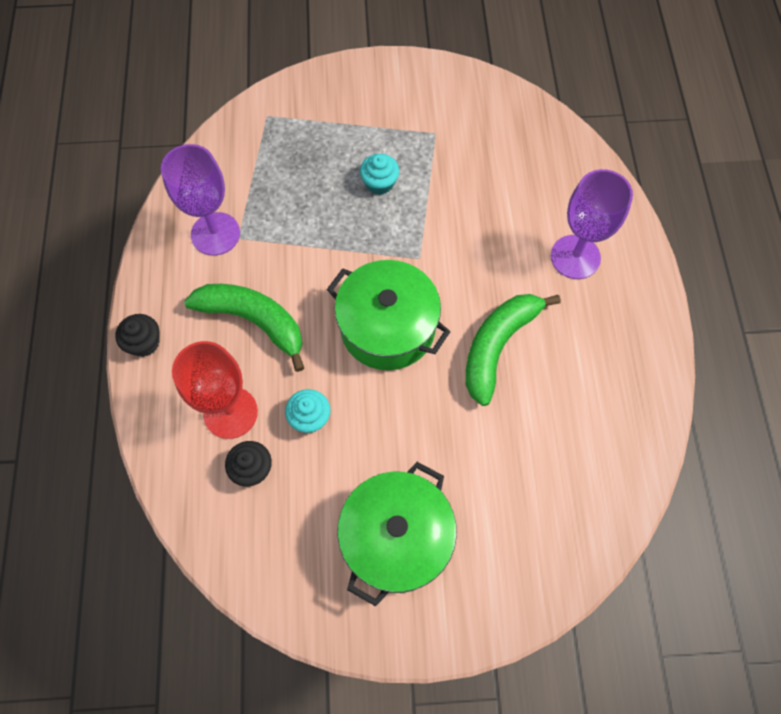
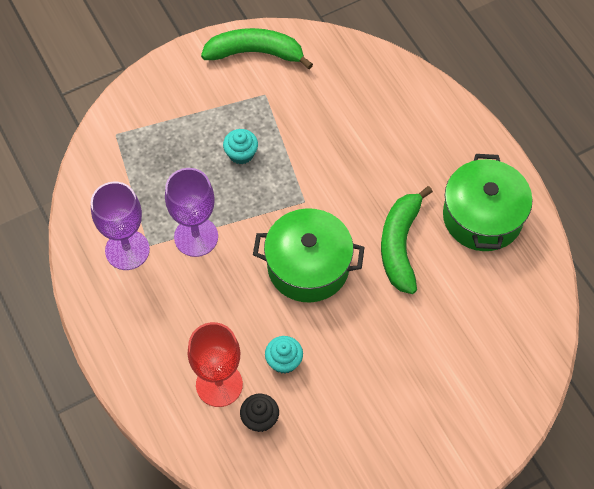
camera: 25 degrees left, 5 degrees down
(144, 343) = (117, 361): black cupcake -> none
(254, 321) = (199, 306): green banana -> green banana (255, 53)
(396, 538) = (396, 419): green pot -> green pot (482, 217)
(575, 257) = (425, 151): purple goblet -> purple goblet (196, 237)

